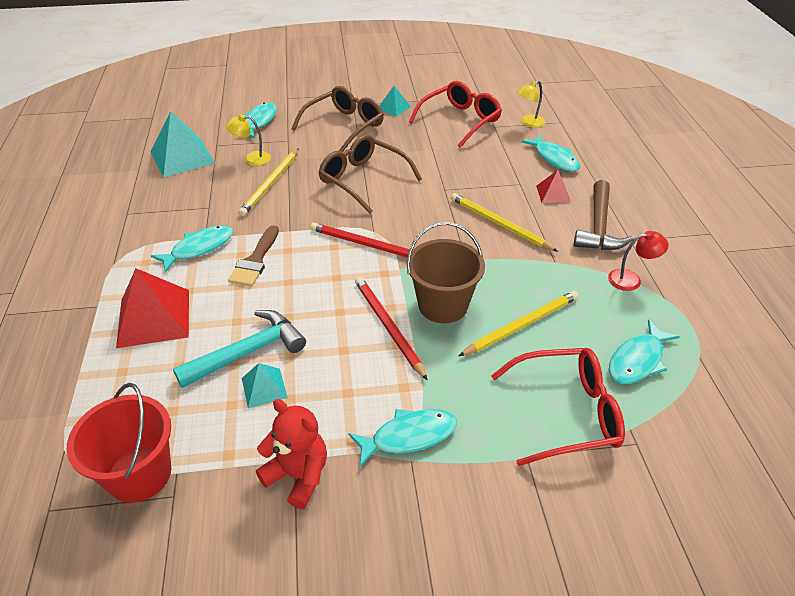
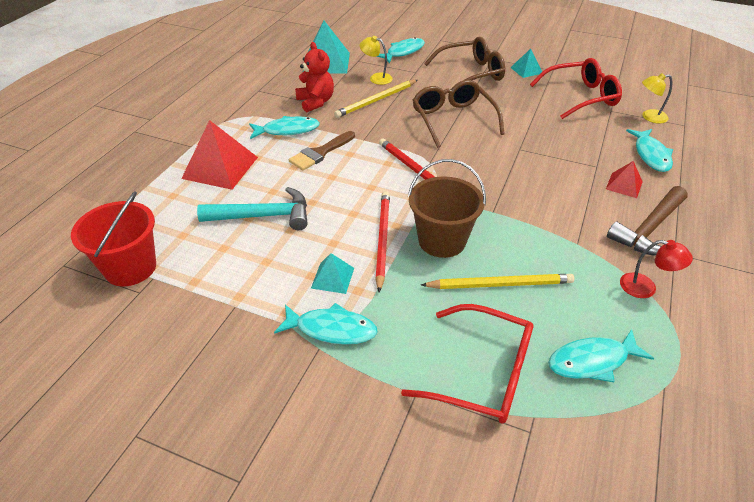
camera: 30 degrees right, 0 degrees up
(264, 388) = (254, 246): turquoise pyramid -> turquoise pyramid (332, 278)
(298, 475) = (228, 318): red teddy bear -> red teddy bear (315, 102)
(499, 224) = (548, 194): yellow pencil -> none

